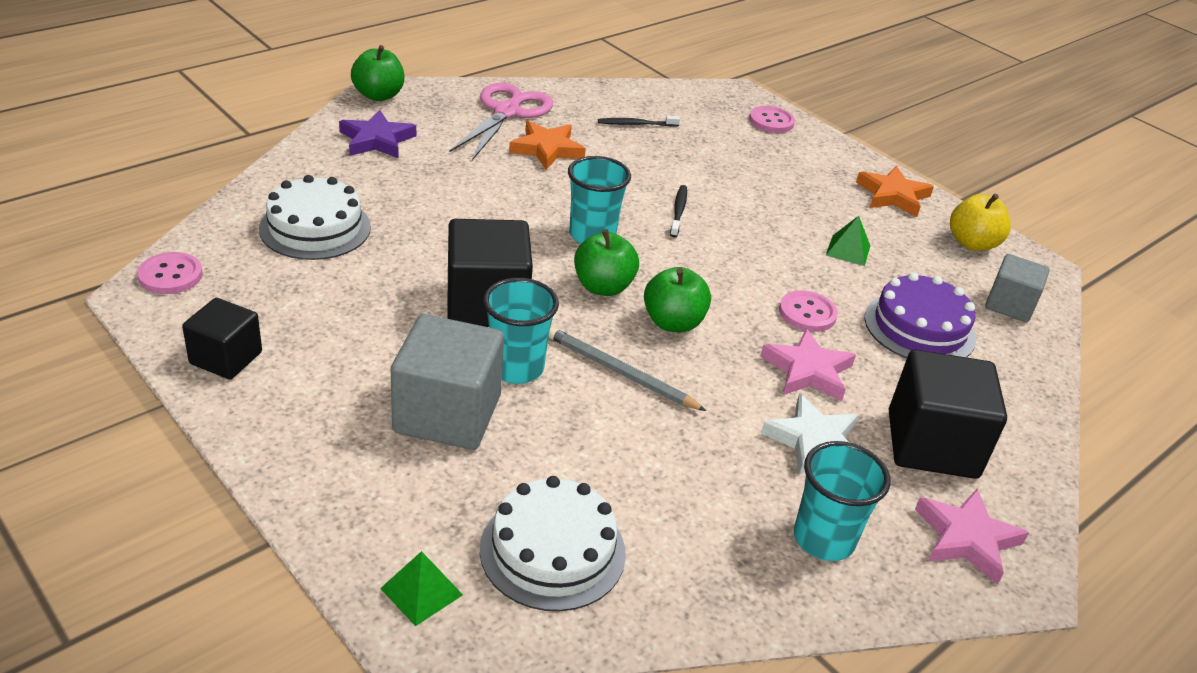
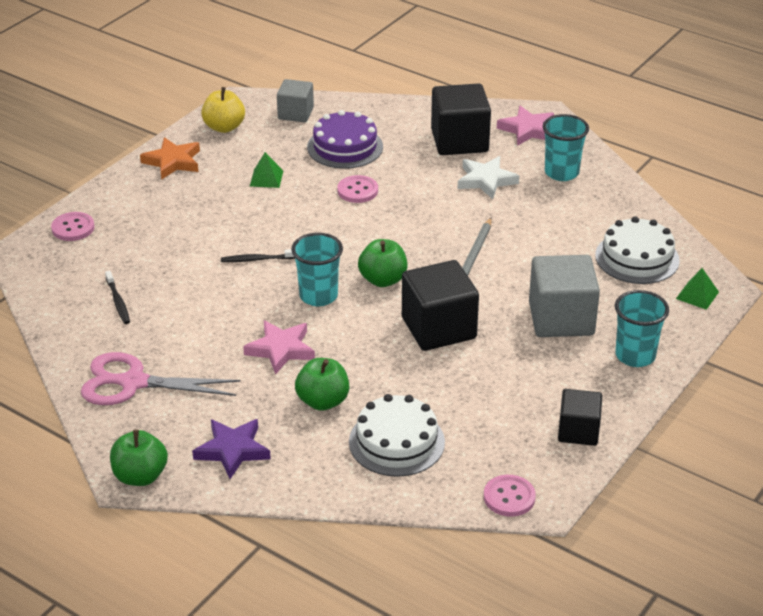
camera: 100 degrees left, 0 degrees up
(516, 368) = (498, 300): turquoise cup -> turquoise cup (635, 356)
(547, 149) = (193, 344): orange star -> none
(673, 322) = (405, 244): green apple -> green apple (323, 401)
(807, 371) = (420, 186): pink star -> pink star (281, 349)

